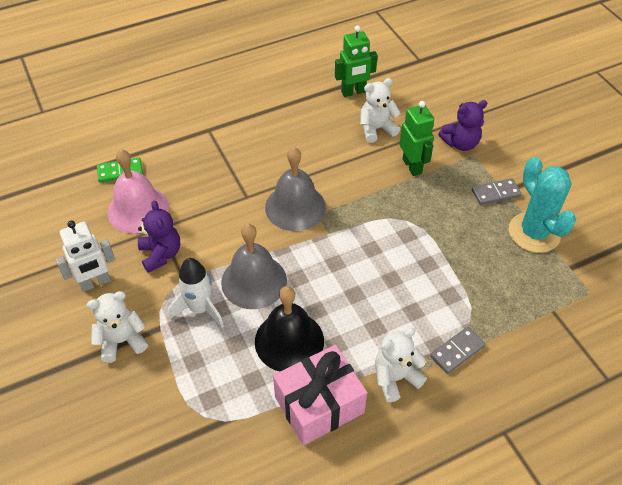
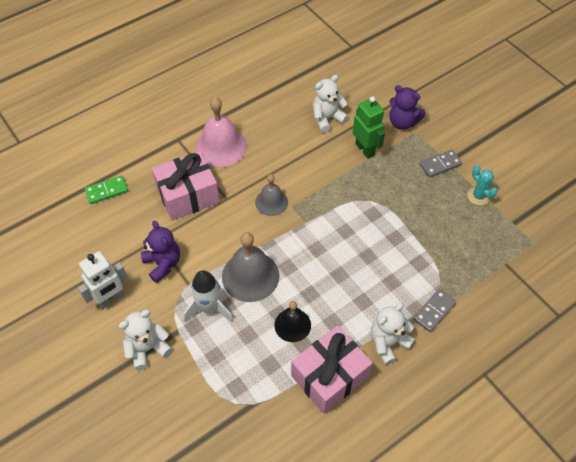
camera: 10 degrees left, 5 degrees up
(138, 209) = (132, 224): pink bell -> pink bell (221, 146)
(205, 187) = (188, 195): none -> pink gift
(289, 341) = (292, 325): black bell -> black bell, size x0.61
(295, 207) = (271, 202): grey bell -> grey bell, size x0.61
(353, 92) = (300, 85): green robot -> none
(460, 143) = (402, 122): purple teddy bear -> purple teddy bear turned 60 degrees clockwise
(534, 233) = (478, 196): turquoise cactus -> turquoise cactus, size x0.52

